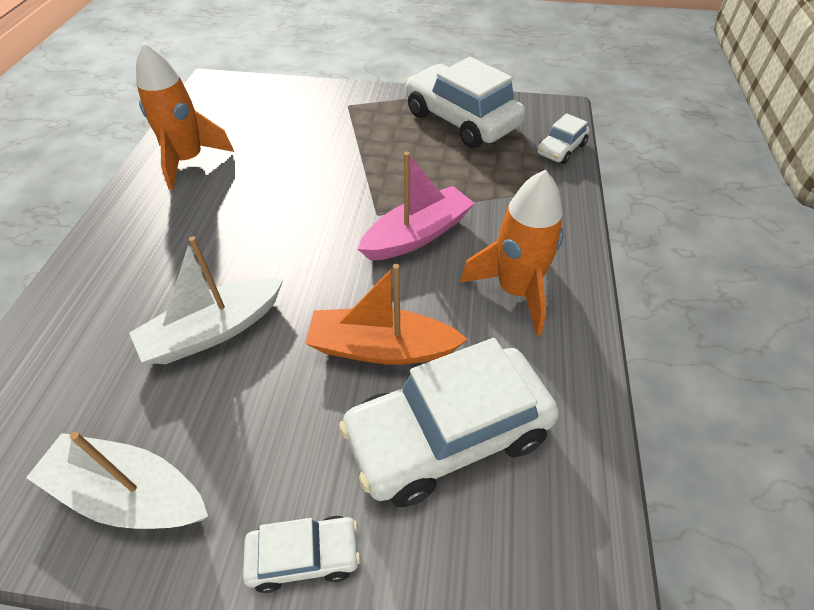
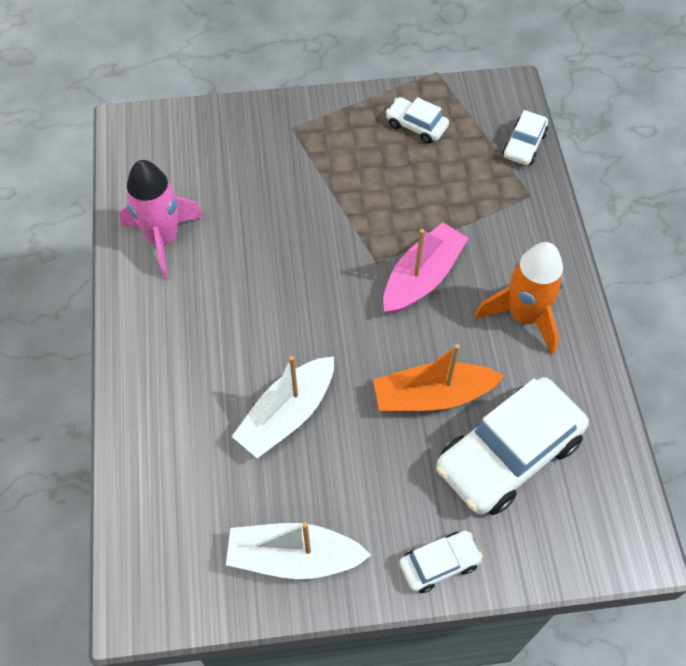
camera: 15 degrees left, 10 degrees up
(188, 161) = (163, 239): orange rocket -> pink rocket
(461, 120) = (416, 126): white car -> white car, size x0.49

